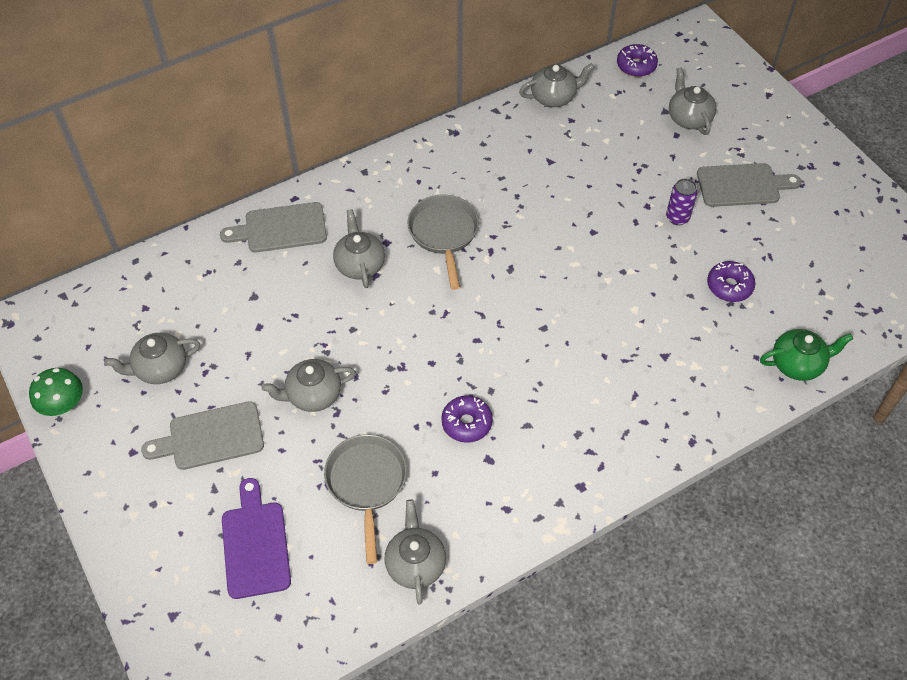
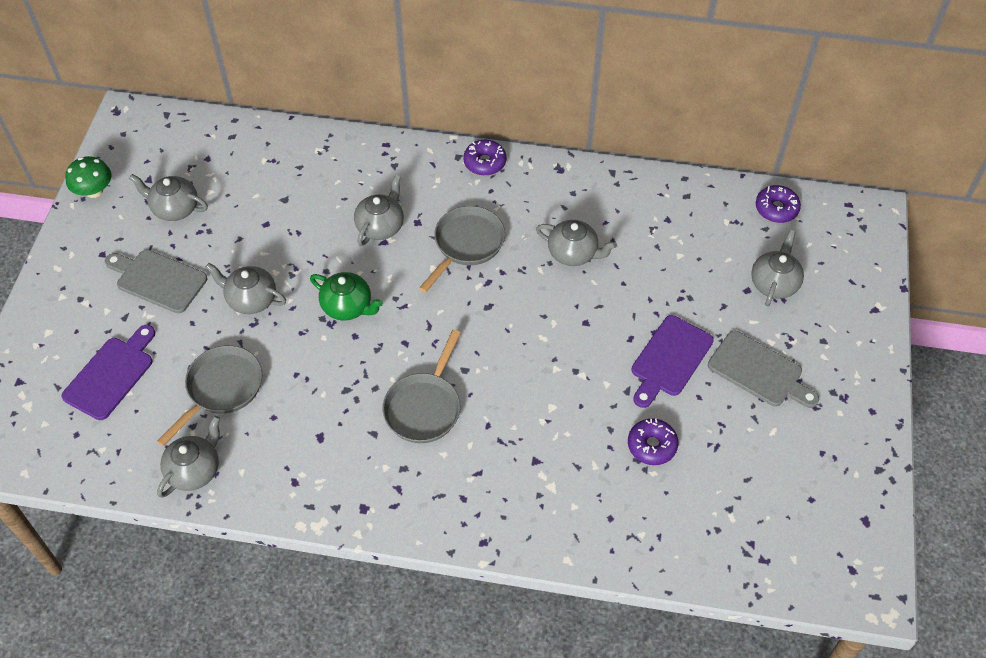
camera: 40 degrees right, 0 degrees up
(281, 228) = (353, 161): grey cutting board -> none
(466, 423) = (332, 398): purple donut -> purple donut (484, 162)
(544, 377) = (424, 407): none -> grey pan
(554, 97) = (673, 191): grey teapot -> grey teapot (573, 253)
(677, 217) = (670, 359): purple can -> purple cutting board
(797, 364) = (639, 550): green teapot -> green teapot (348, 306)

